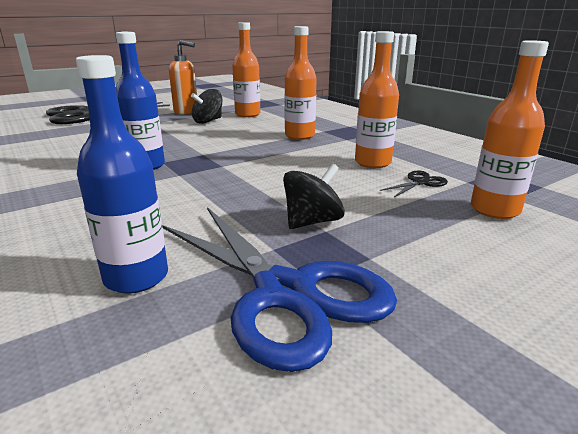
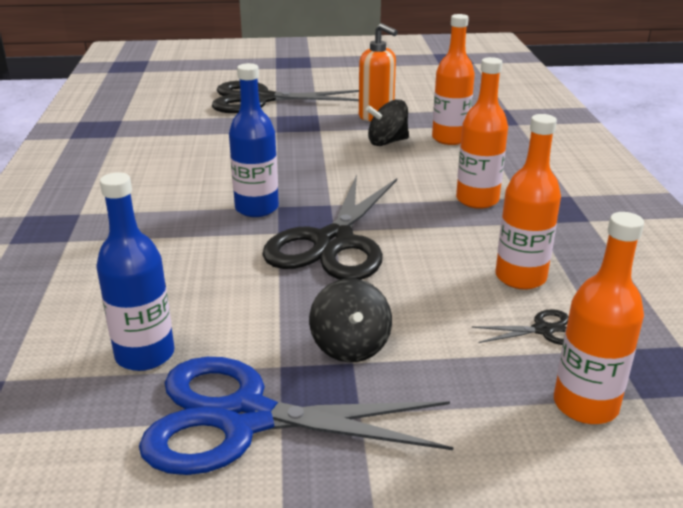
camera: 30 degrees right, 5 degrees up
(229, 171) = (333, 243): none -> black scissors
(285, 293) = (245, 419): blue scissors -> blue scissors turned 105 degrees clockwise
(312, 222) = (350, 346): black spinning top -> black spinning top turned 90 degrees clockwise

